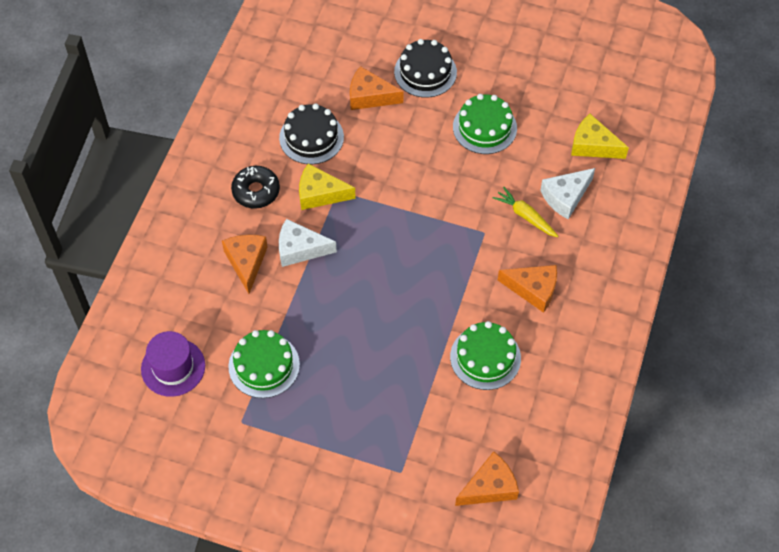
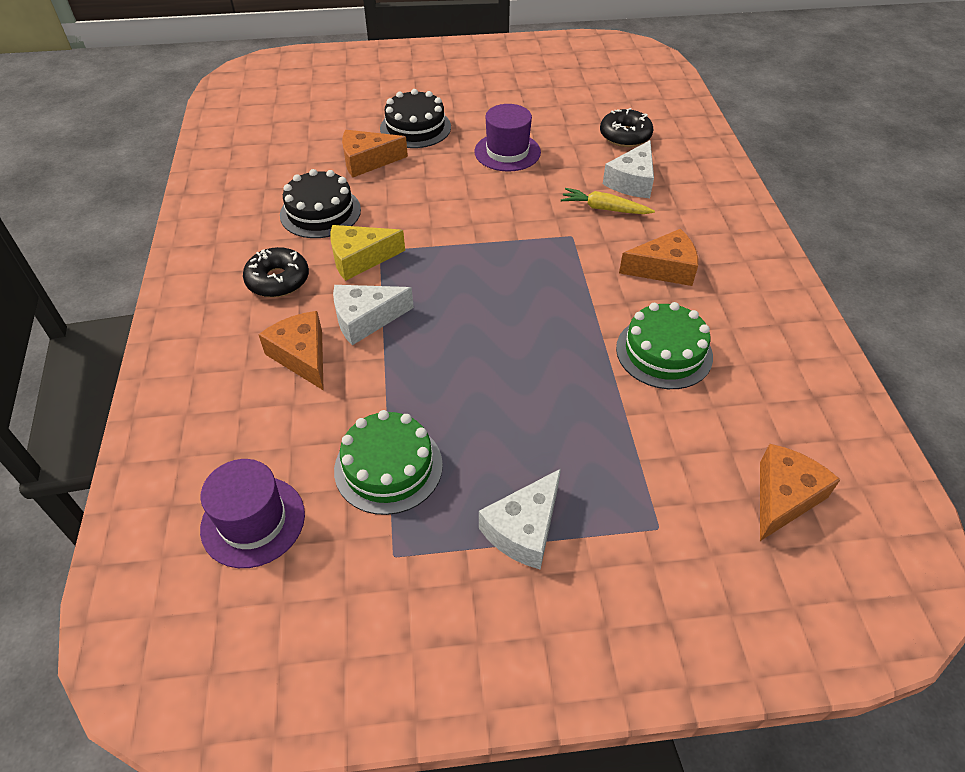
camera: 25 degrees left, 10 degrees down
(322, 438) = (524, 529): none -> white cheese
(484, 127) = (507, 152): green cake -> purple hat
(593, 145) = (625, 136): yellow cheese -> black donut

